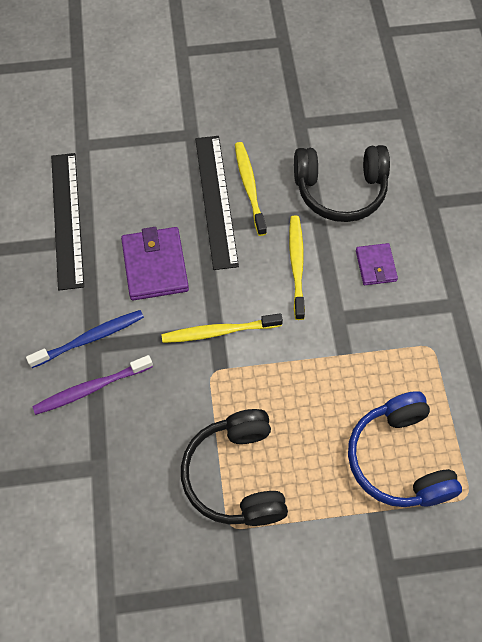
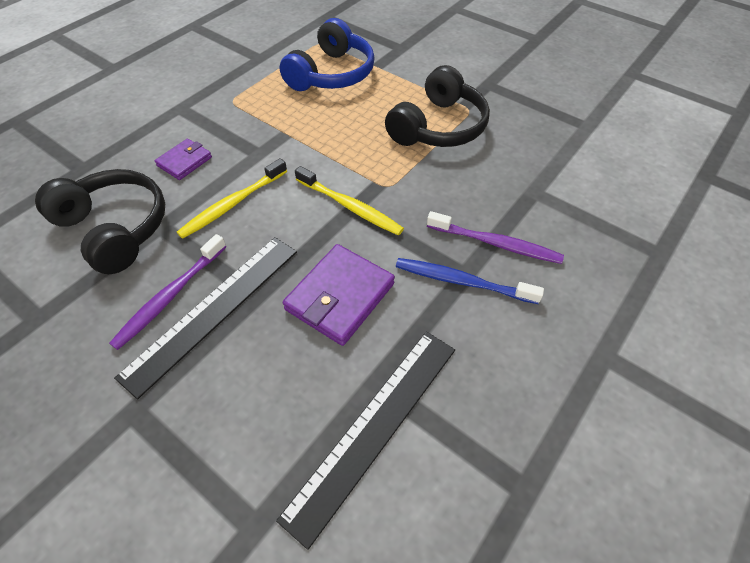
camera: 135 degrees left, 10 degrees down
(249, 187) = (170, 296): yellow toothbrush -> purple toothbrush

